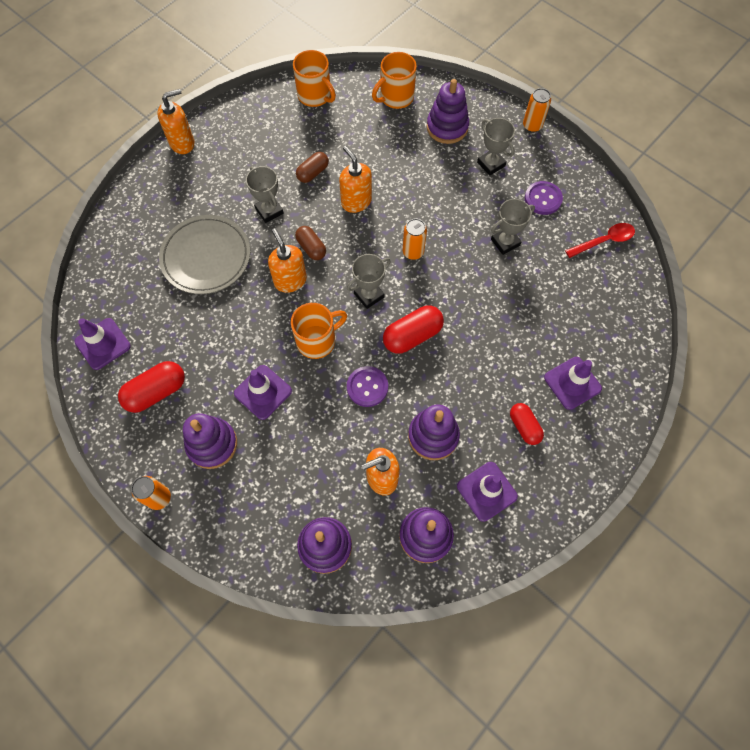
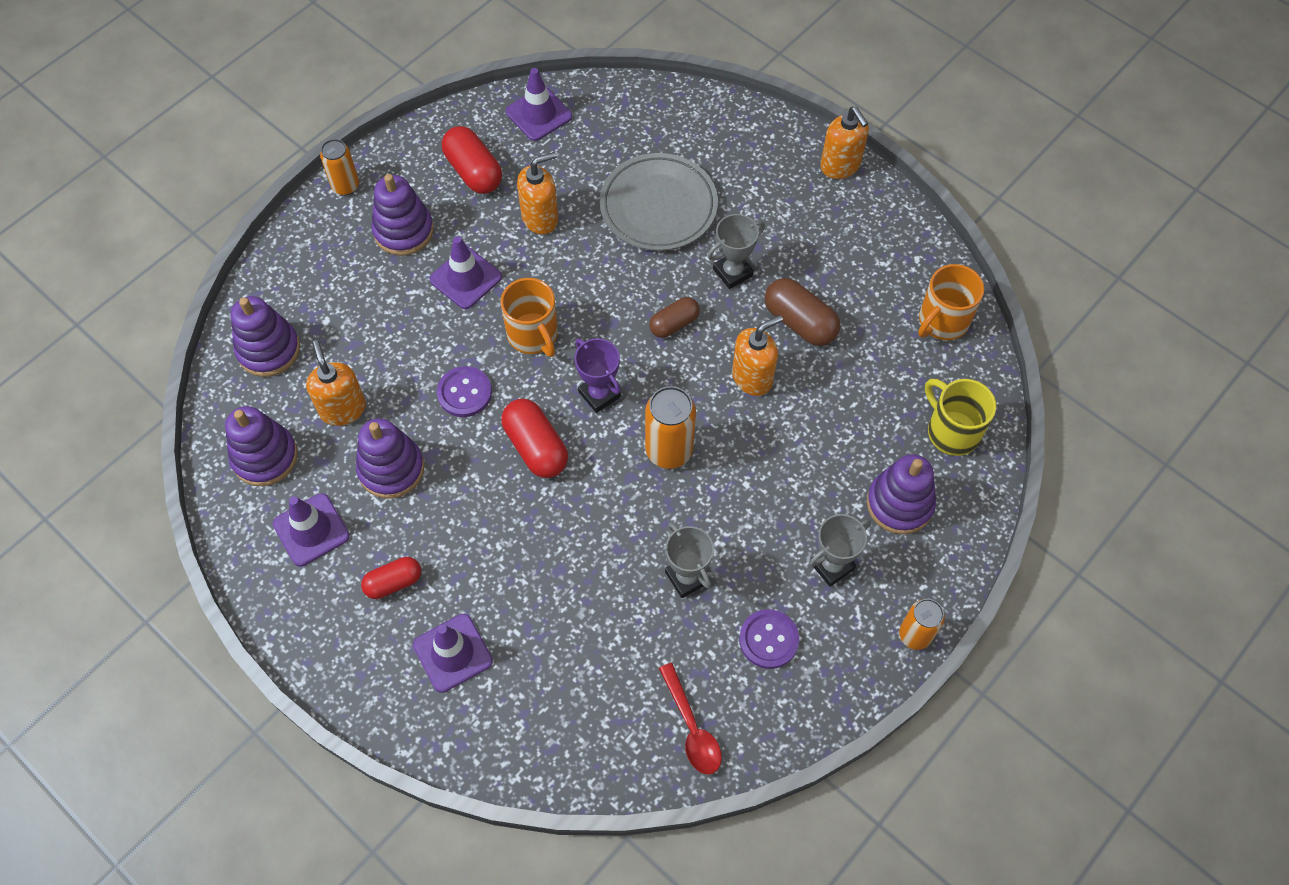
camera: 90 degrees right, 5 degrees down
(290, 280) = (623, 301): orange soap dispenser -> orange soap dispenser (540, 218)
(313, 173) = (800, 322): brown capsule -> brown capsule, size x1.54
(369, 295) = (599, 394): grey trophy -> purple trophy
(395, 97) = (952, 431): orange mug -> yellow mug
(413, 252) = (669, 450): orange can -> orange can, size x1.51

